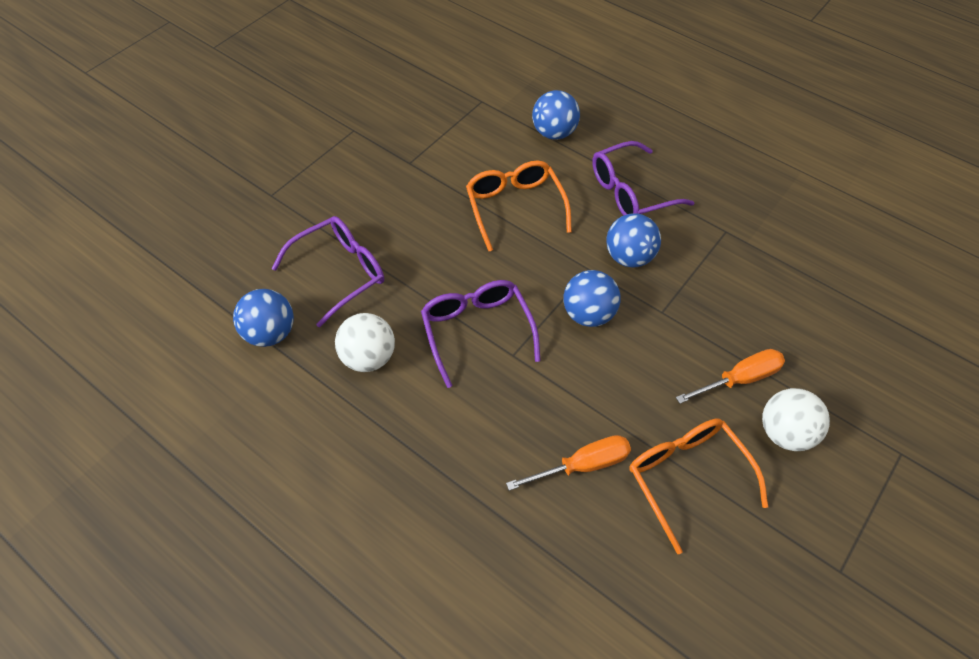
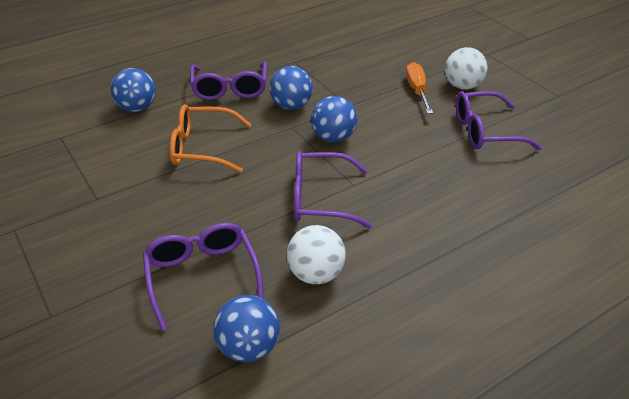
camera: 70 degrees left, 15 degrees down
(582, 465) = (464, 173): orange screwdriver -> none
(687, 478) = (485, 131): orange glasses -> purple glasses

